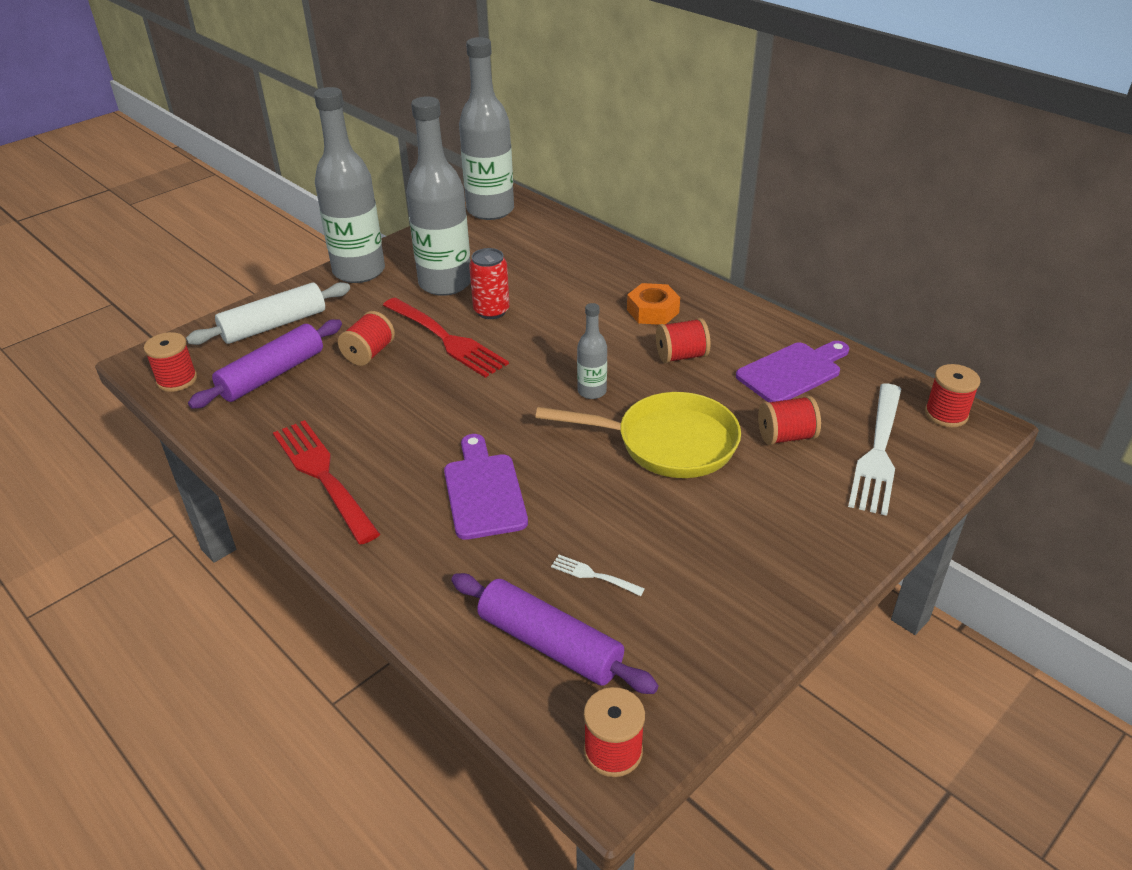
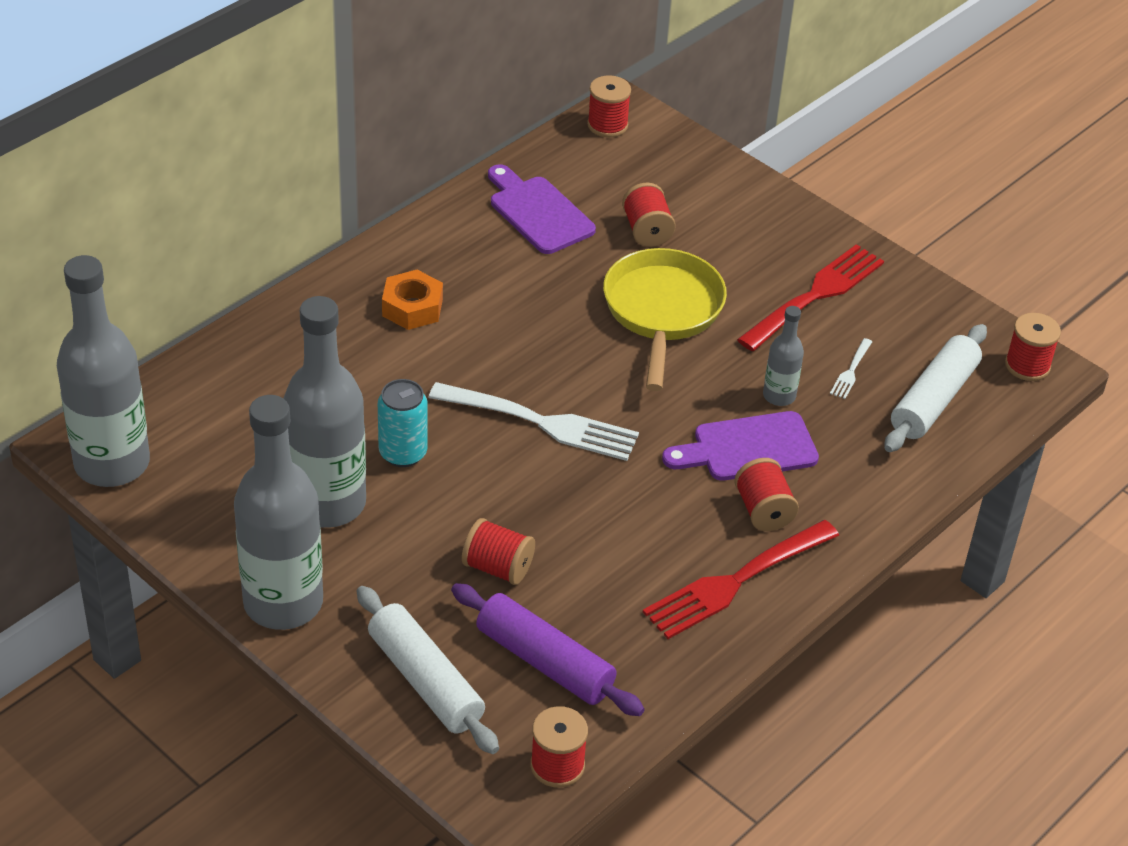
camera: 95 degrees left, 5 degrees up
(445, 339) = (466, 495): red fork -> red fork (814, 296)
(491, 311) = (403, 453): red can -> turquoise can
(549, 644) = (934, 400): purple rolling pin -> white rolling pin
(592, 391) = (575, 364): grey bottle -> grey bottle (779, 396)
(681, 356) = (508, 291): red spool -> red spool (763, 510)
(878, 451) = (665, 176): white fork -> white fork (540, 422)

